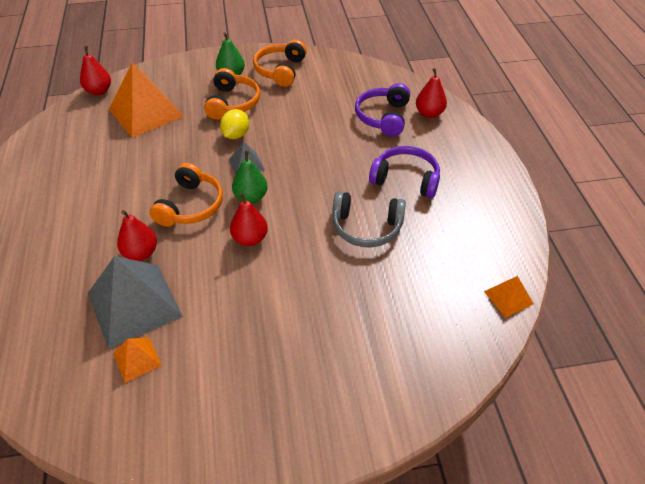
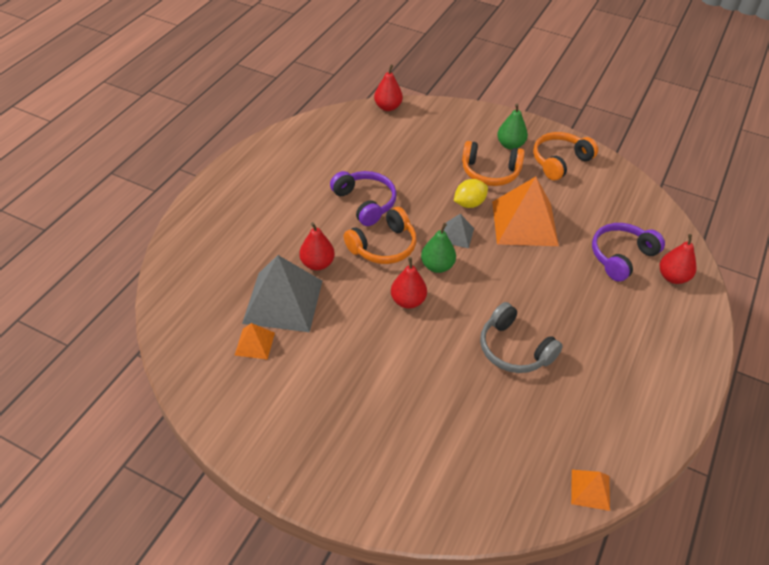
camera: 35 degrees right, 0 degrees up
(146, 112) = (410, 145): orange pyramid -> orange pyramid (524, 223)
(232, 103) = (490, 172): orange headphones -> orange headphones turned 60 degrees clockwise
(406, 179) = (590, 327): purple headphones -> purple headphones (365, 203)

